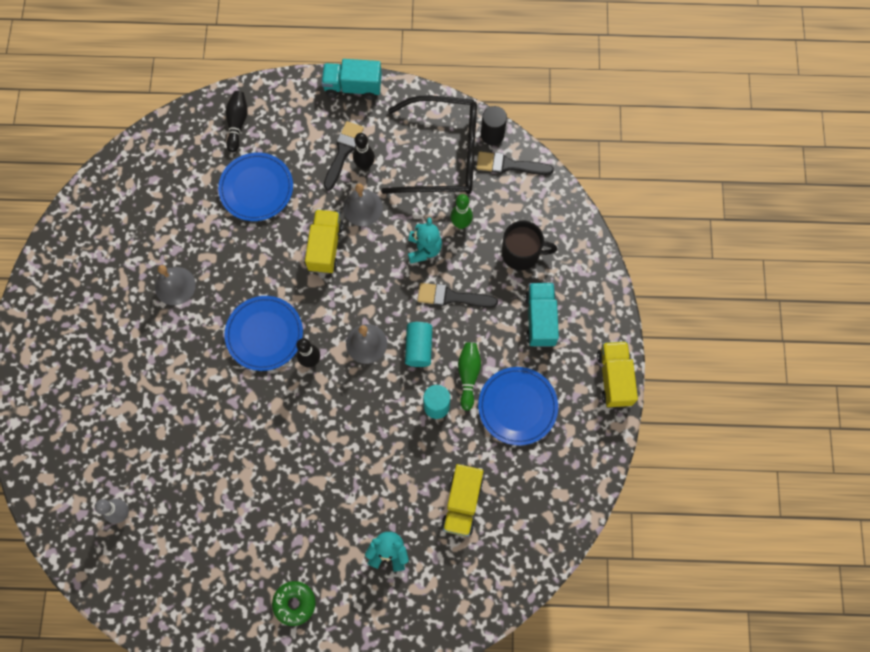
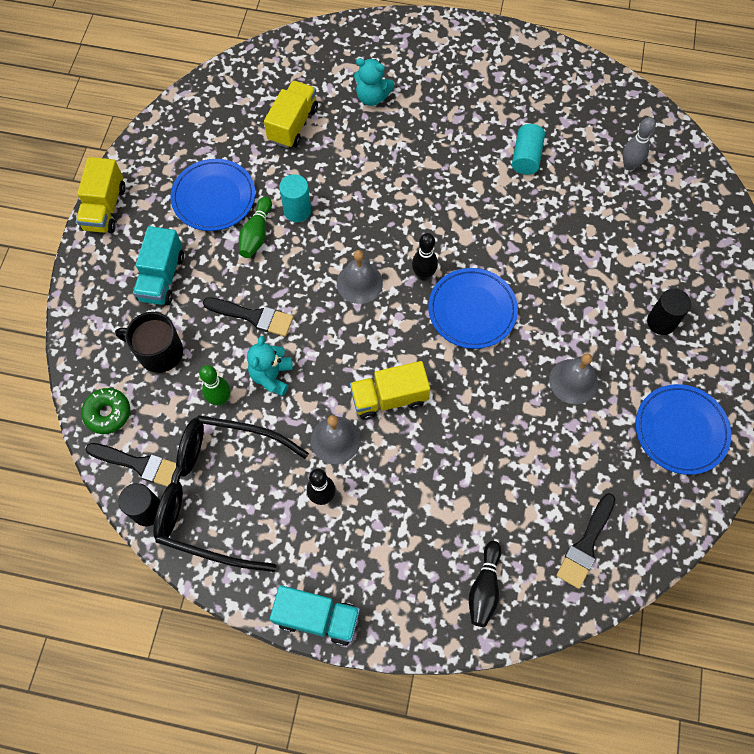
camera: 170 degrees left, 5 degrees down
(99, 351) = (661, 322): none -> black cylinder
(256, 188) = (466, 488): blue plate -> blue plate (680, 430)
(294, 603) = (466, 72): green donut -> green donut (108, 413)
(325, 247) = (389, 398): yellow truck -> yellow truck turned 60 degrees clockwise
(343, 152) = (347, 519): black brush -> black brush (586, 544)
(419, 348) = (303, 269): turquoise cylinder -> turquoise cylinder (526, 157)

